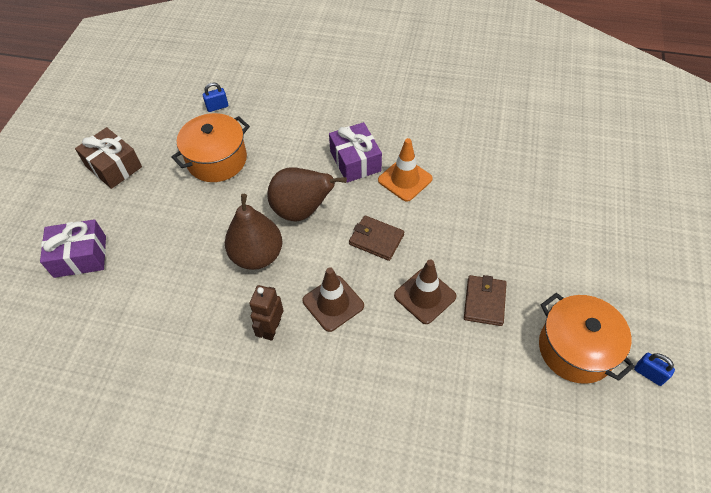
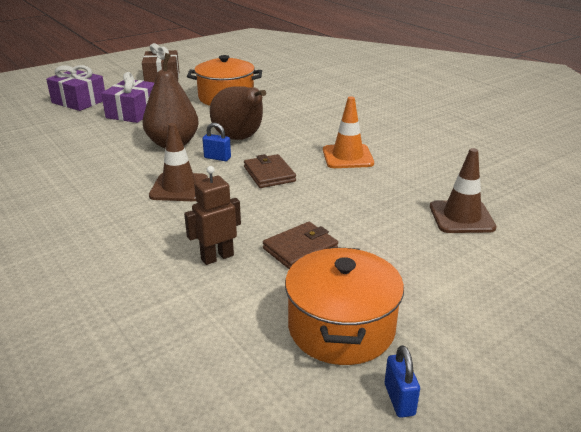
camera: 40 degrees right, 25 degrees down
(217, 107) = (267, 79): blue padlock -> blue padlock (217, 158)
(271, 328) = (118, 178): brown robot -> brown robot (217, 257)
(355, 161) = (322, 133): purple gift -> purple gift (133, 112)
(425, 296) = (254, 219): brown traffic cone -> brown traffic cone (461, 217)

